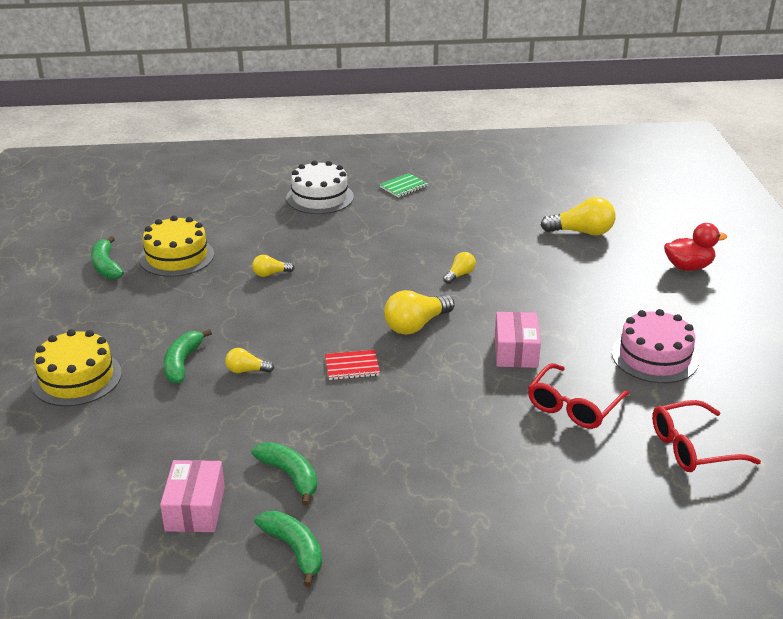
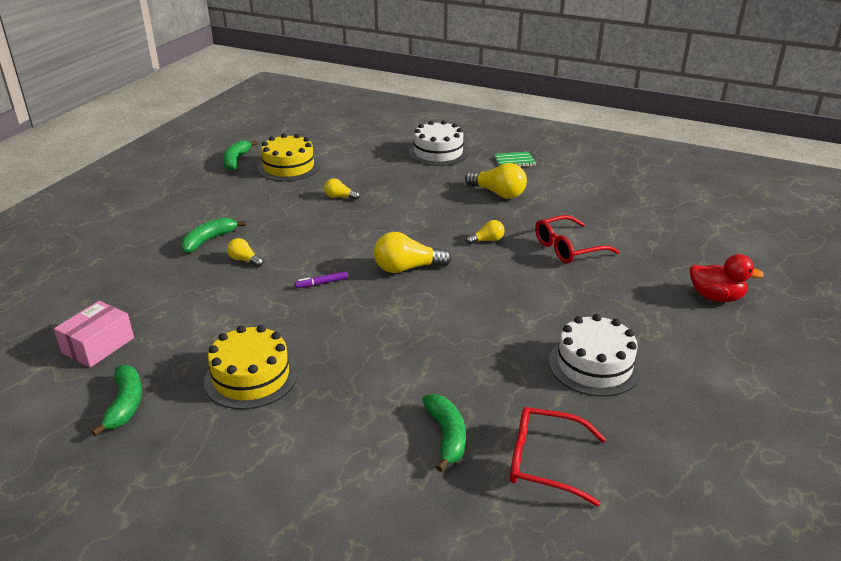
camera: 30 degrees right, 0 degrees up
(77, 378) = (132, 228): yellow cake -> yellow cake (251, 377)
(290, 476) = (185, 348): green banana -> green banana (446, 436)
(352, 366) = (322, 283): red notebook -> purple marker
(516, 351) = (468, 316): pink box -> none
(573, 406) = (469, 380): red glasses -> red glasses (568, 248)
(581, 232) = (637, 237): yellow light bulb -> yellow light bulb (498, 193)
(654, 357) = (594, 365): pink cake -> white cake

